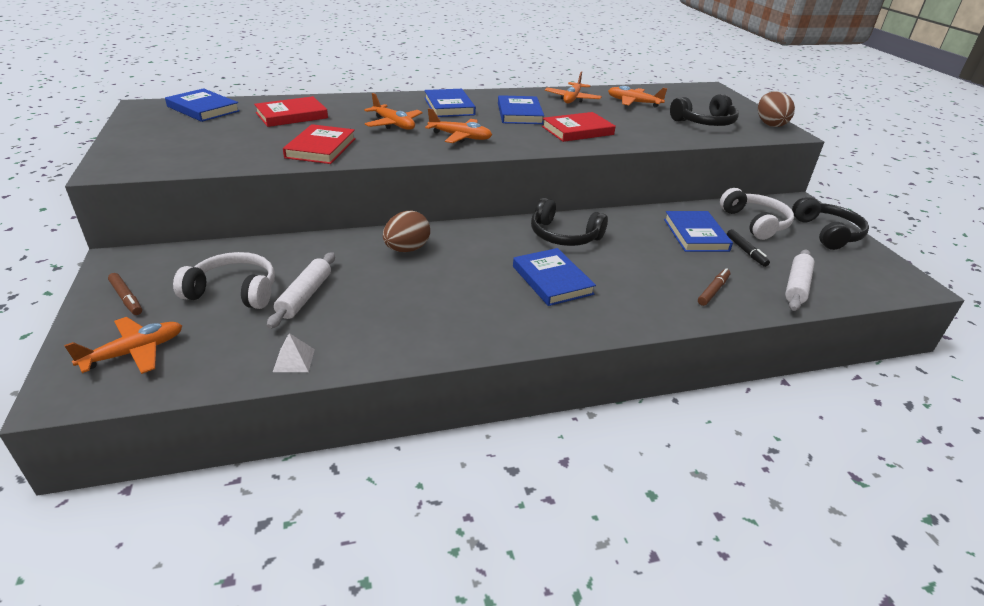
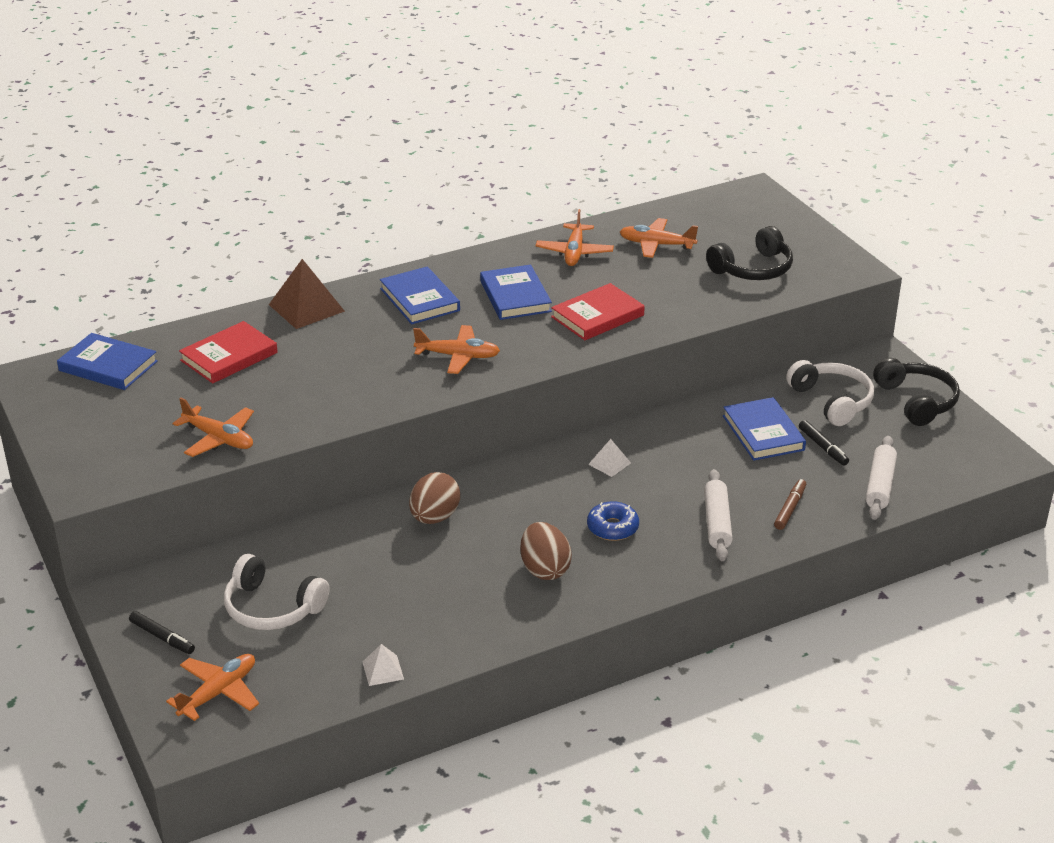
camera: 10 degrees left, 0 degrees up
(126, 298) = (162, 637): brown marker -> black marker
(234, 291) = (272, 607): white headphones -> white headphones turned 150 degrees counterclockwise
(305, 296) = (352, 599): white rolling pin -> white rolling pin (717, 523)
(321, 148) = (301, 408): red book -> none
(366, 100) = (306, 308): none -> brown pyramid
(393, 124) = (366, 348): orange plane -> orange plane (219, 438)
(552, 280) = (612, 528): blue book -> blue donut
(564, 236) = (609, 463): black headphones -> white pyramid
(770, 124) = (835, 257): brown egg -> brown egg (544, 569)

